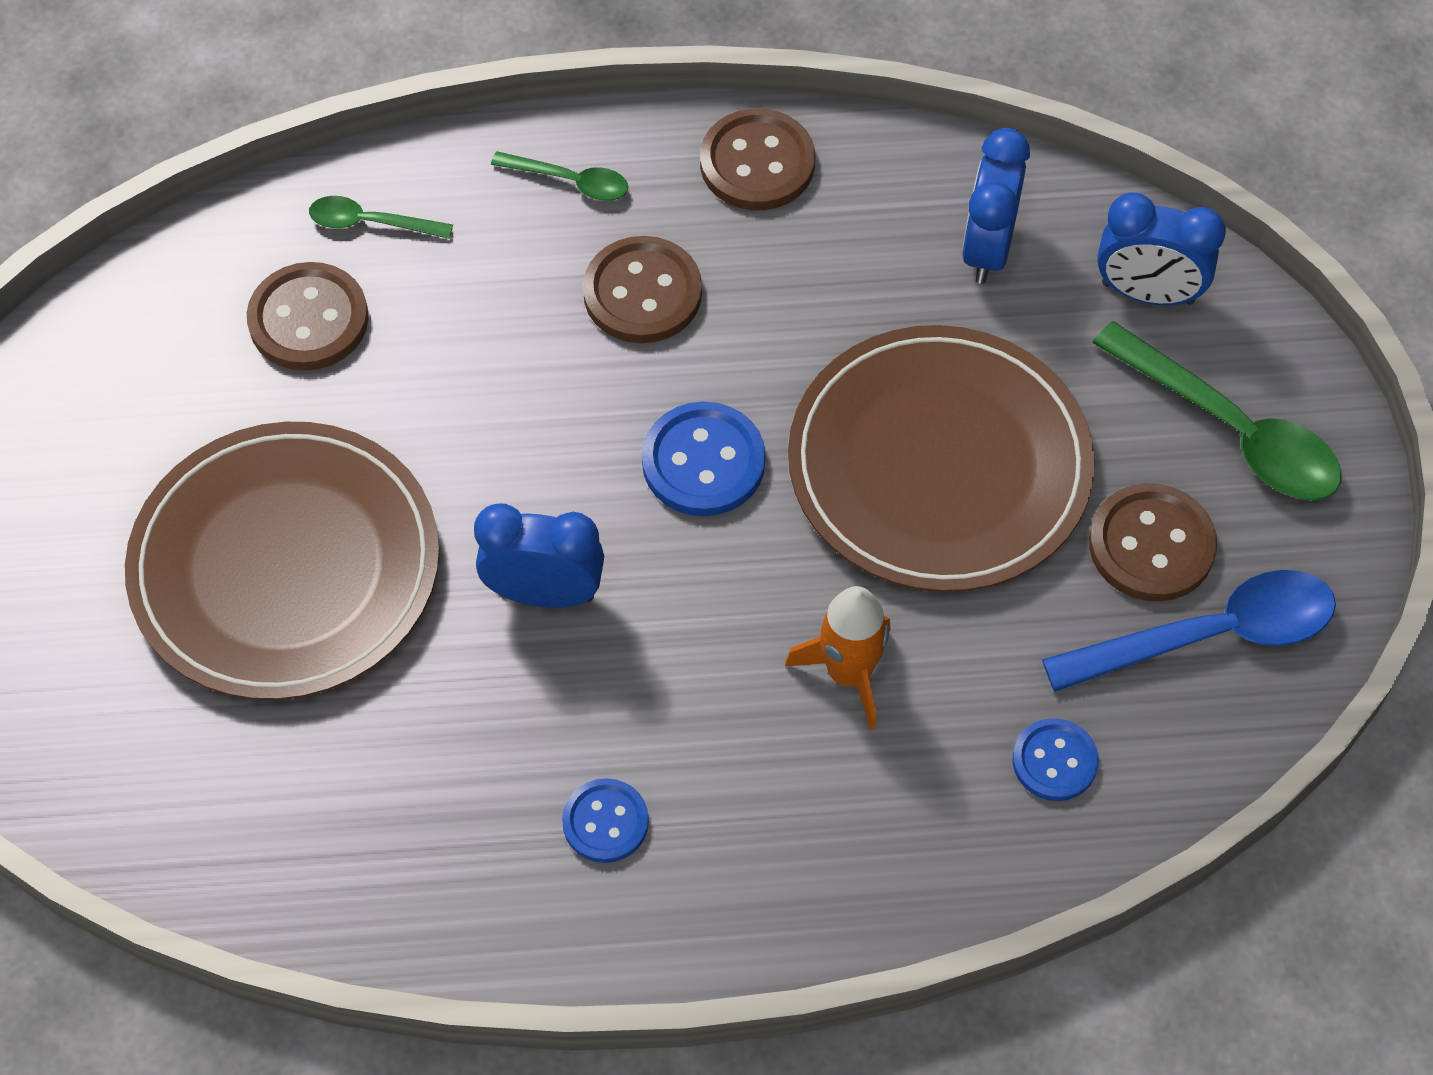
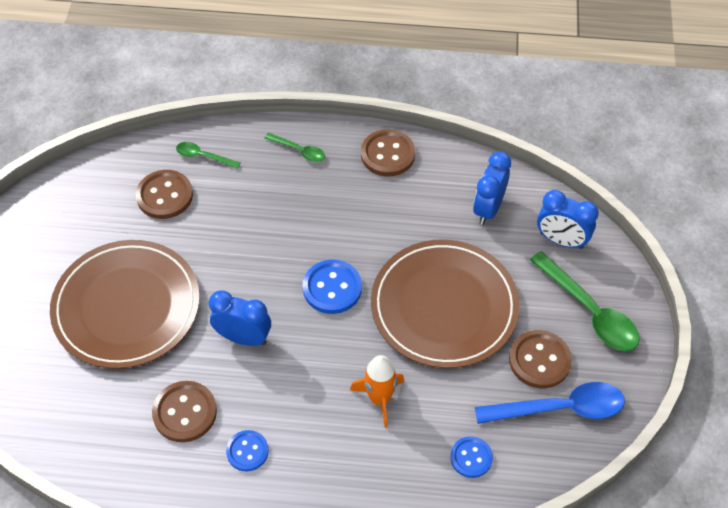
camera: 10 degrees right, 5 degrees down
(642, 293) = (321, 206): brown button -> brown button (185, 412)

